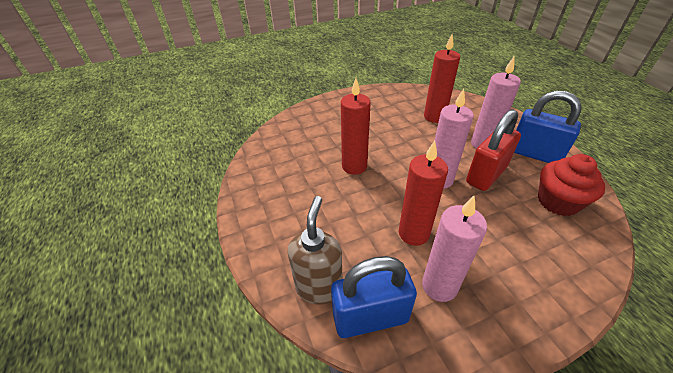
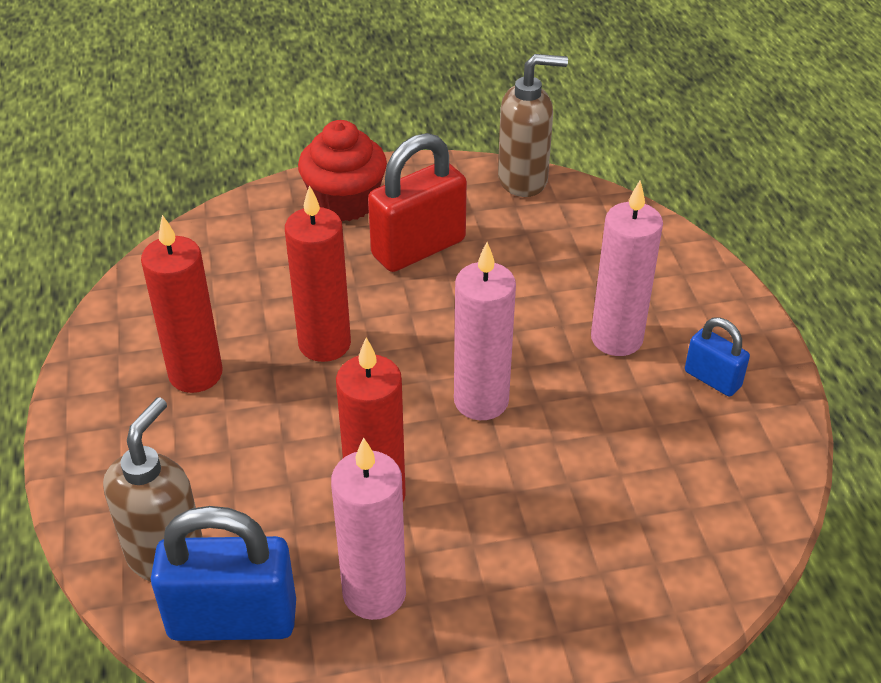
camera: 10 degrees right, 0 degrees up
(407, 90) = (523, 180): none -> brown soap dispenser
(434, 117) = (548, 257): red candle -> red candle (195, 374)
(486, 175) = (581, 407): red padlock -> red padlock (418, 248)
(534, 154) = (712, 379): blue padlock -> blue padlock, size x0.54
(558, 202) = (691, 486): red cupcake -> red cupcake (345, 202)

